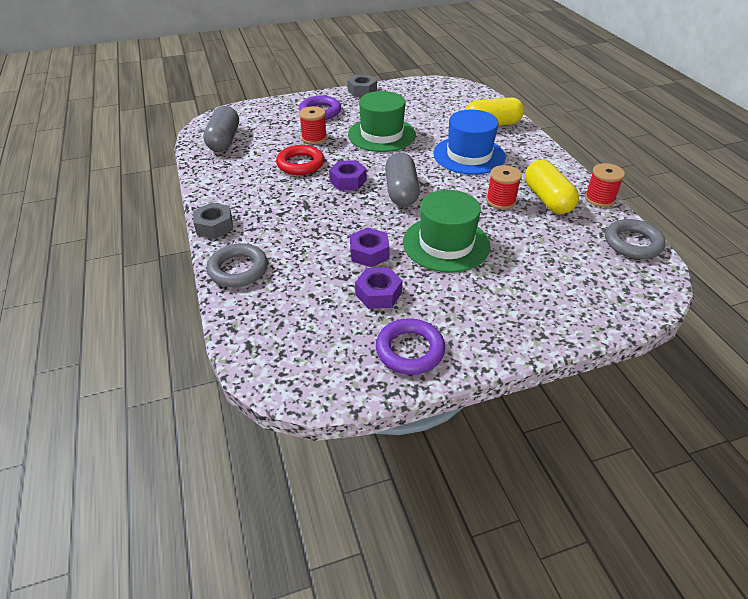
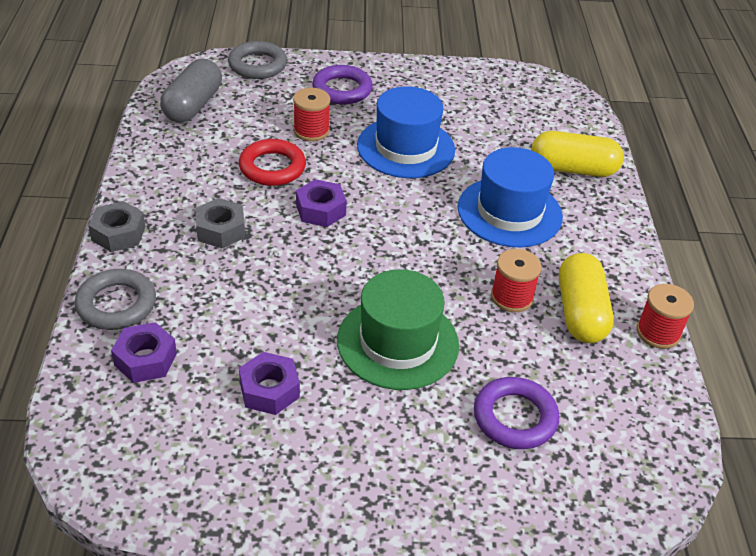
camera: 15 degrees right, 0 degrees up
(362, 91) = (418, 68): grey nut -> grey nut (221, 230)
(369, 253) = (290, 327): purple nut -> purple nut (145, 359)
(381, 135) = (406, 148): green hat -> blue hat
(401, 192) = (382, 246): grey capsule -> none
(410, 350) = (265, 481): purple ring -> purple ring (515, 417)
(632, 243) = (661, 417): grey ring -> grey ring (257, 65)

